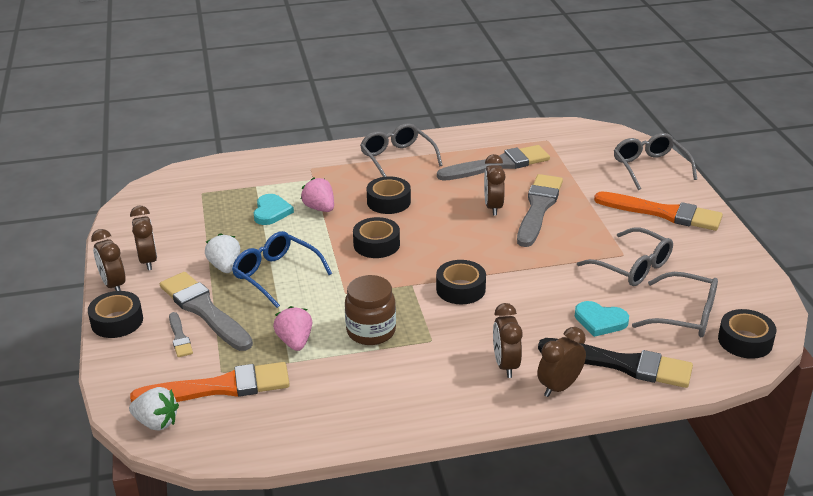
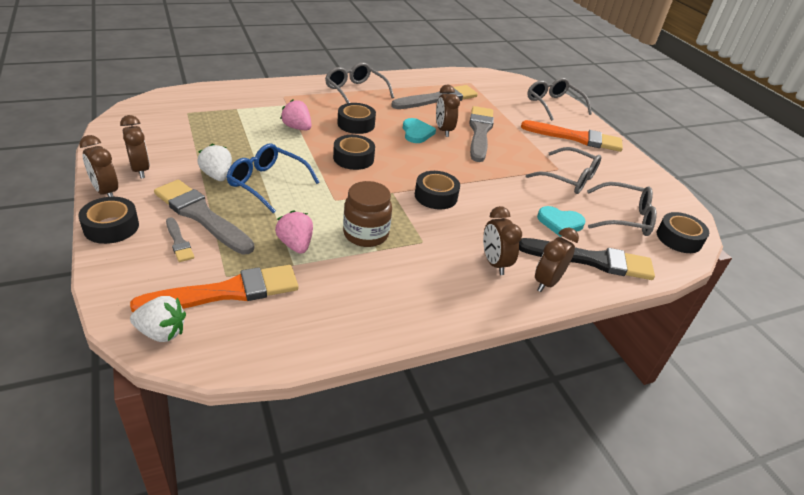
camera: 15 degrees left, 5 degrees up
(271, 212) = (254, 130): turquoise heart -> turquoise heart (416, 133)

